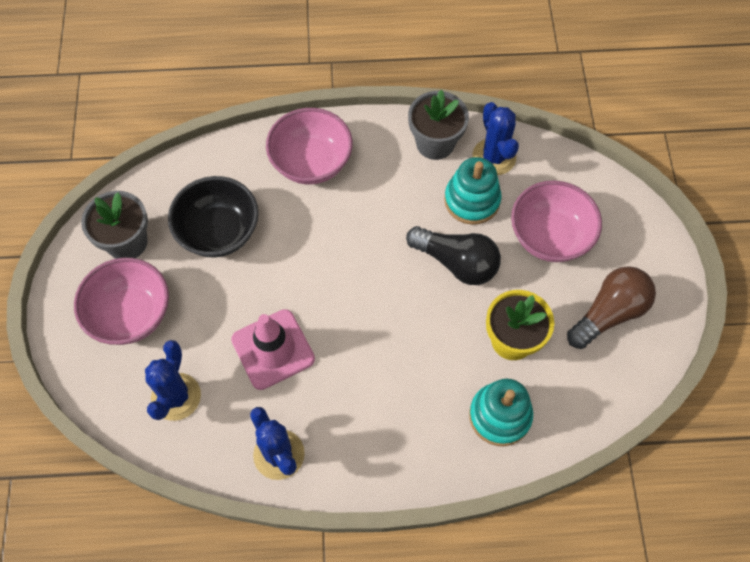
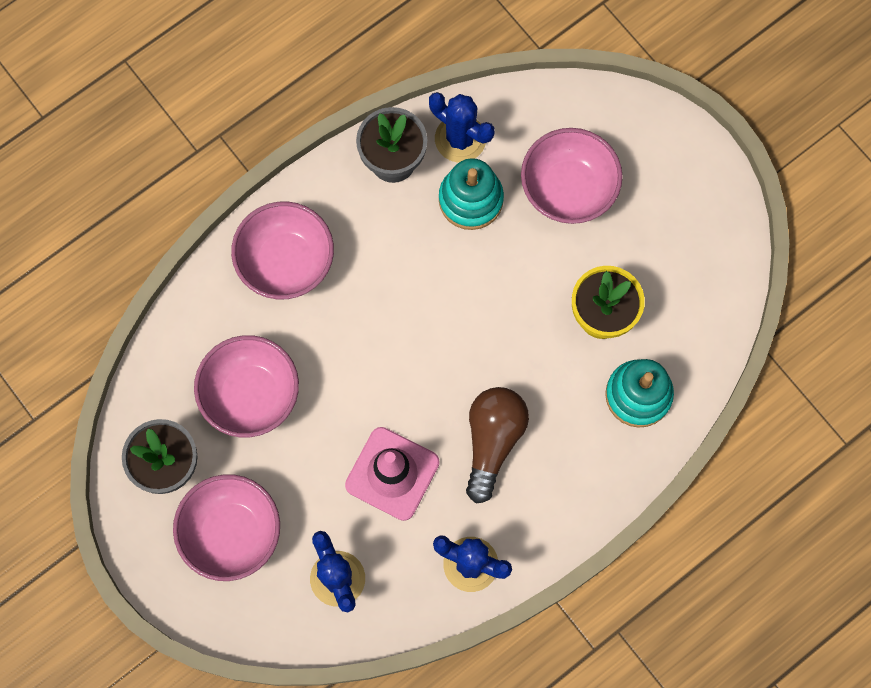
camera: 35 degrees left, 10 degrees up
(219, 232) = (251, 395): black bowl -> pink bowl
(456, 262) = (500, 274): black light bulb -> none
(609, 313) = (670, 231): brown light bulb -> brown light bulb (492, 441)

